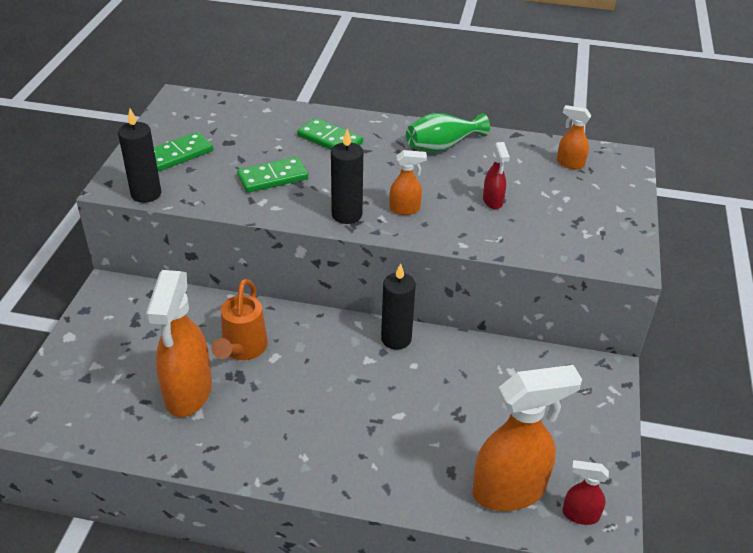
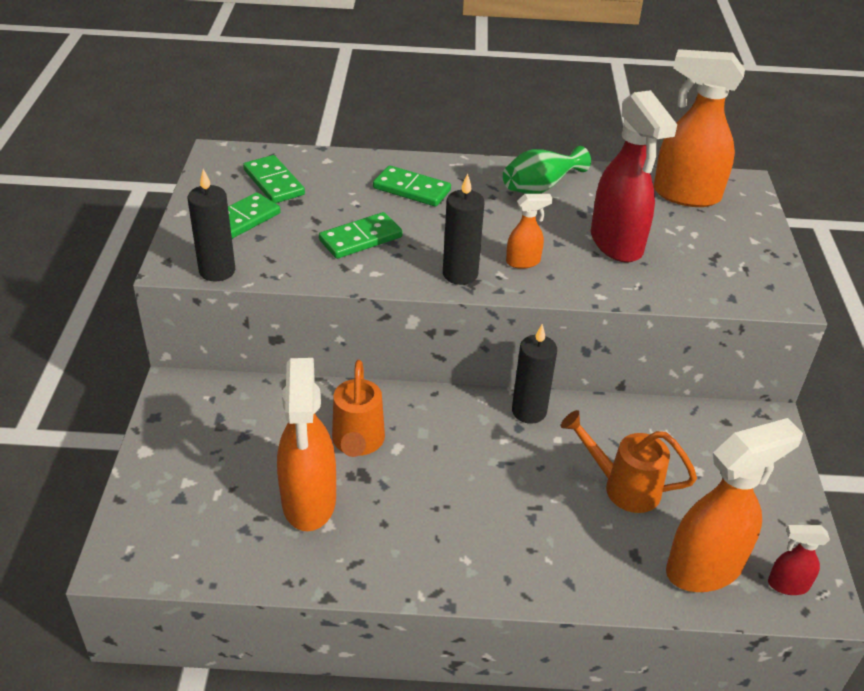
camera: 10 degrees left, 0 degrees up
(216, 125) = (274, 182): none -> green domino
(458, 412) = (622, 487): none -> orange watering can
(493, 201) = (617, 244): red spray bottle -> red spray bottle, size x2.11
(569, 163) = (685, 195): orange spray bottle -> orange spray bottle, size x2.11

